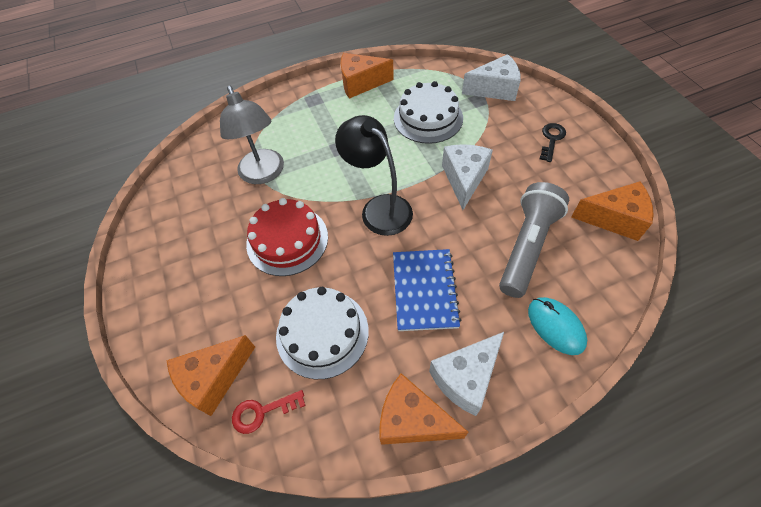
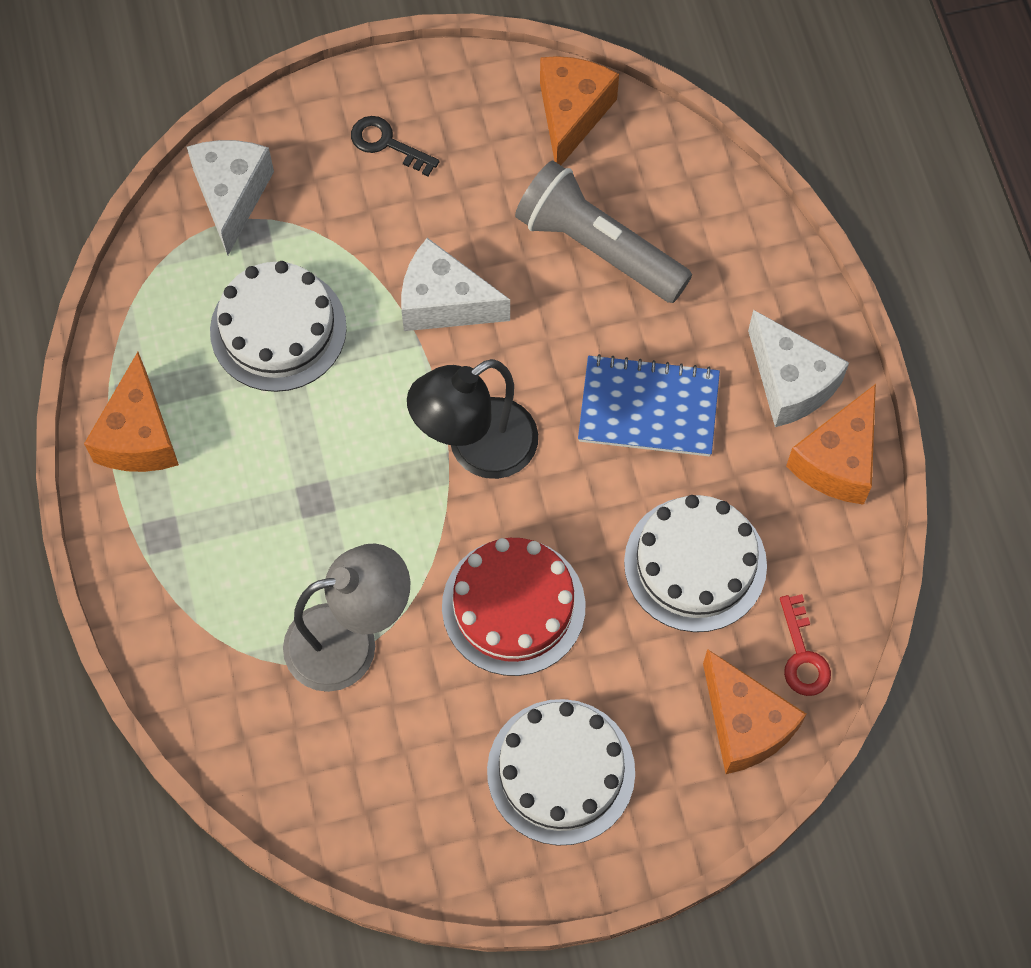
camera: 85 degrees left, 10 degrees up
(190, 278) = (561, 771): none -> white cake
(555, 326) = (734, 251): turquoise mouse -> none

